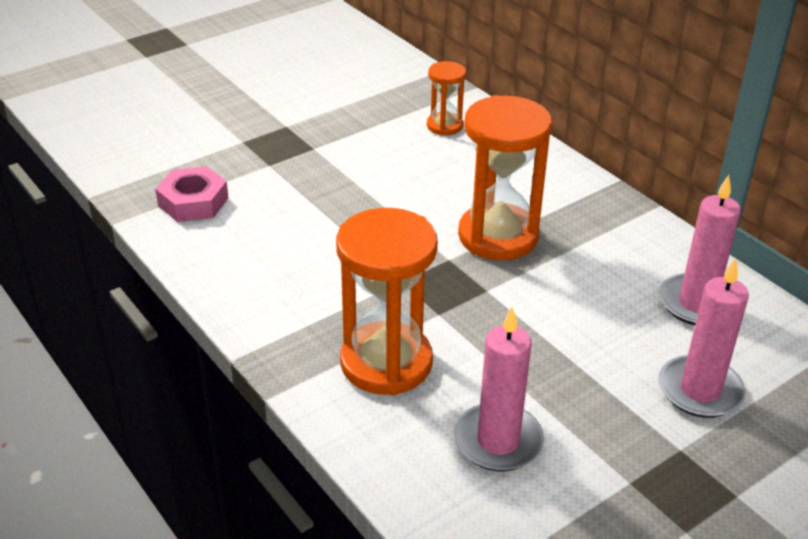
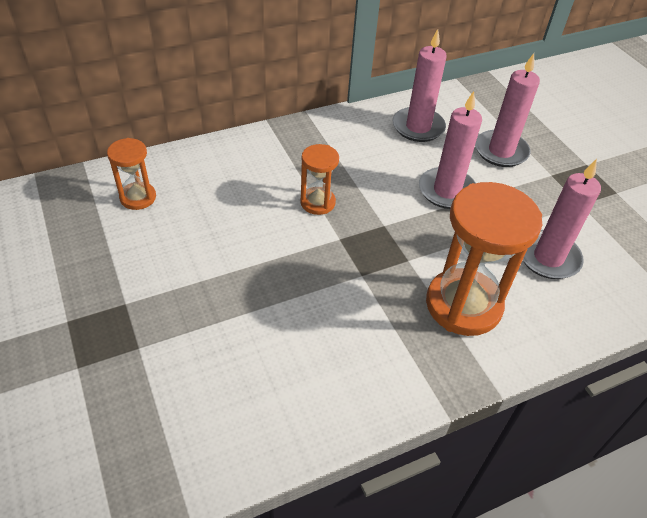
camera: 80 degrees left, 10 degrees up
(193, 202) = (181, 431): pink nut -> none
(498, 236) = (317, 202): orange hourglass -> orange hourglass, size x0.52
(578, 339) = (447, 191): none -> pink candle

